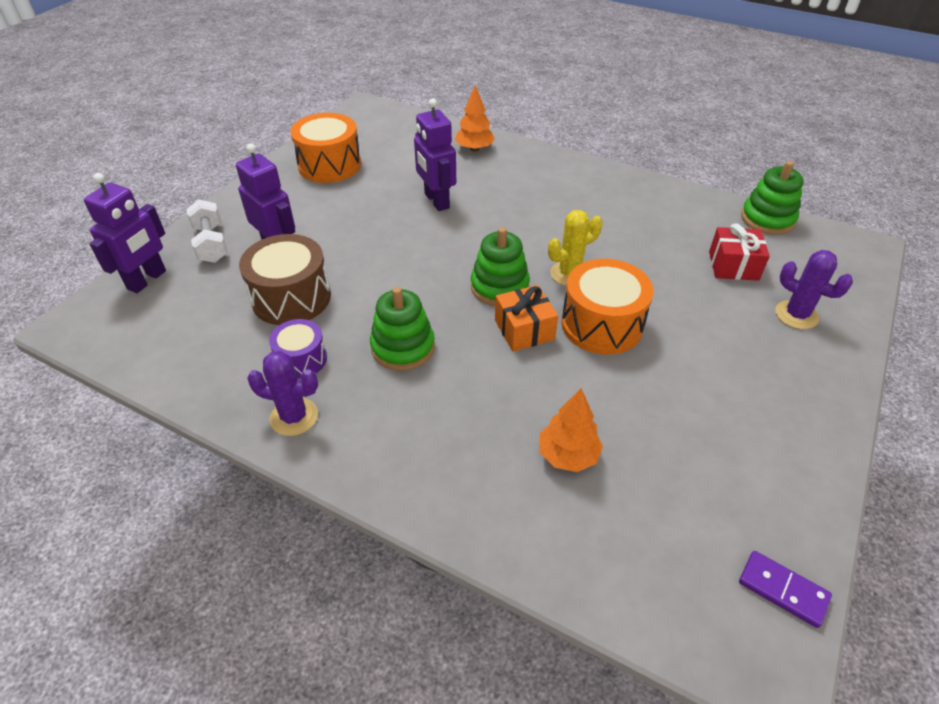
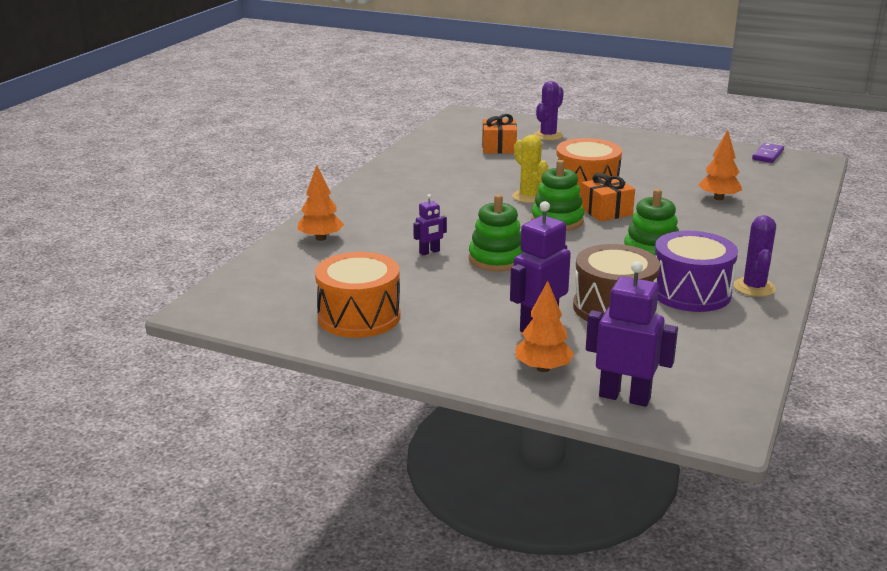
camera: 95 degrees left, 20 degrees down
(211, 244) = (543, 368): white dumbbell -> orange tree
(301, 359) = (690, 292): purple drum -> purple drum, size x1.69
(436, 201) = (429, 252): purple robot -> purple robot, size x0.53
(733, 266) = (499, 147): red gift -> orange gift
(767, 219) = (434, 134): green stacking toy -> green stacking toy (496, 259)

